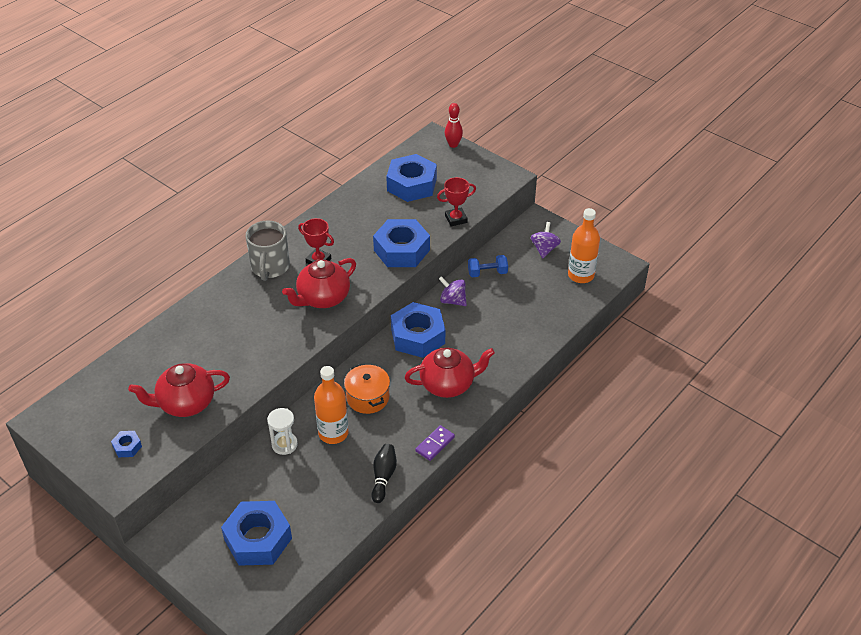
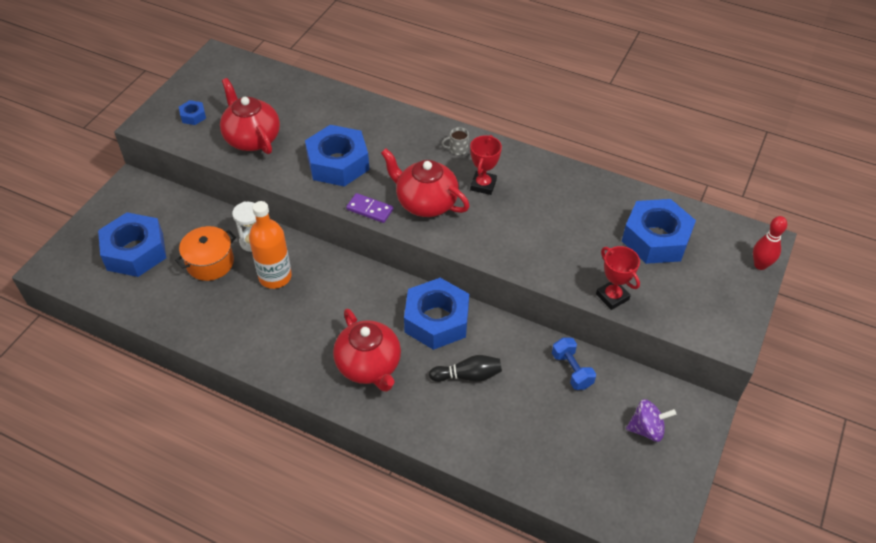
camera: 75 degrees right, 5 degrees up
(270, 267) = (457, 149): grey mug -> grey mug, size x0.43
(368, 397) = (331, 295): orange pot -> orange pot (210, 263)
(383, 477) = (223, 334): black bowling pin -> black bowling pin (468, 376)
(401, 250) = (531, 254): blue nut -> blue nut (338, 163)
(435, 444) = (276, 371): purple domino -> purple domino (370, 209)
(452, 300) = (508, 343): purple spinning top -> none
(581, 275) = (613, 484): orange bottle -> none

